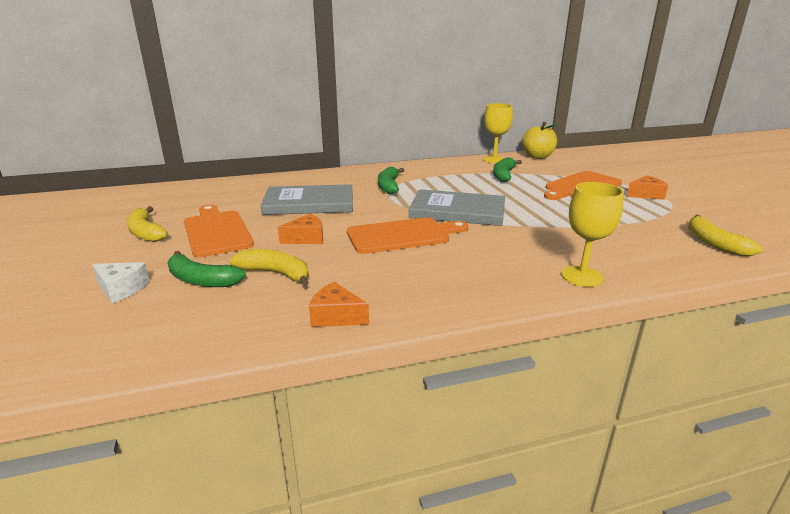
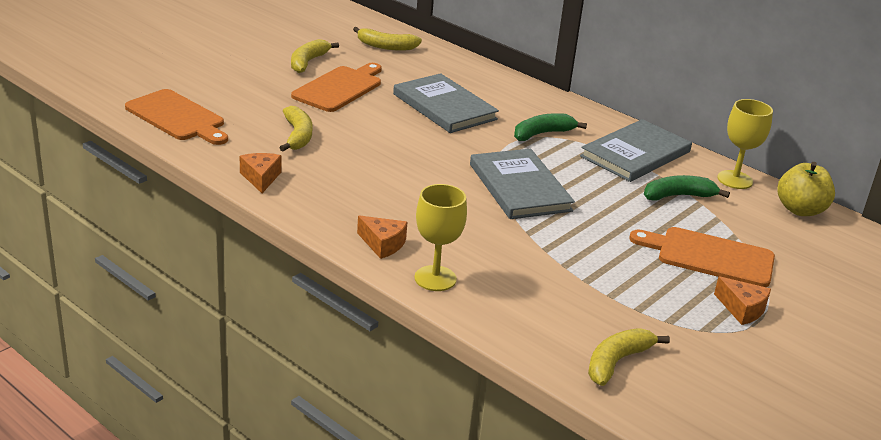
camera: 55 degrees right, 5 degrees up
(121, 289) = (224, 90): white cheese -> none
(179, 197) = (386, 46): none -> yellow banana
(201, 280) = (261, 112): green banana -> none
(306, 238) = (369, 129): orange cheese -> orange cheese (383, 244)
(402, 235) = (425, 171): orange cutting board -> orange cutting board (177, 117)
(442, 171) = (635, 154): none -> grey book

